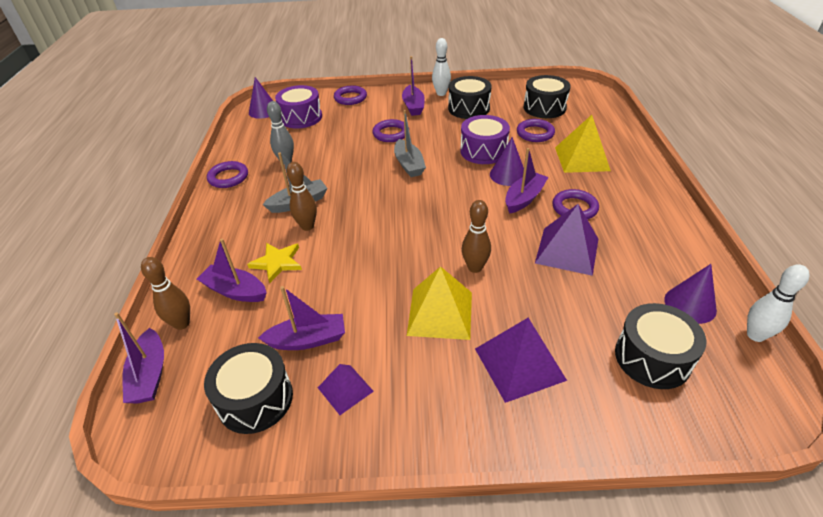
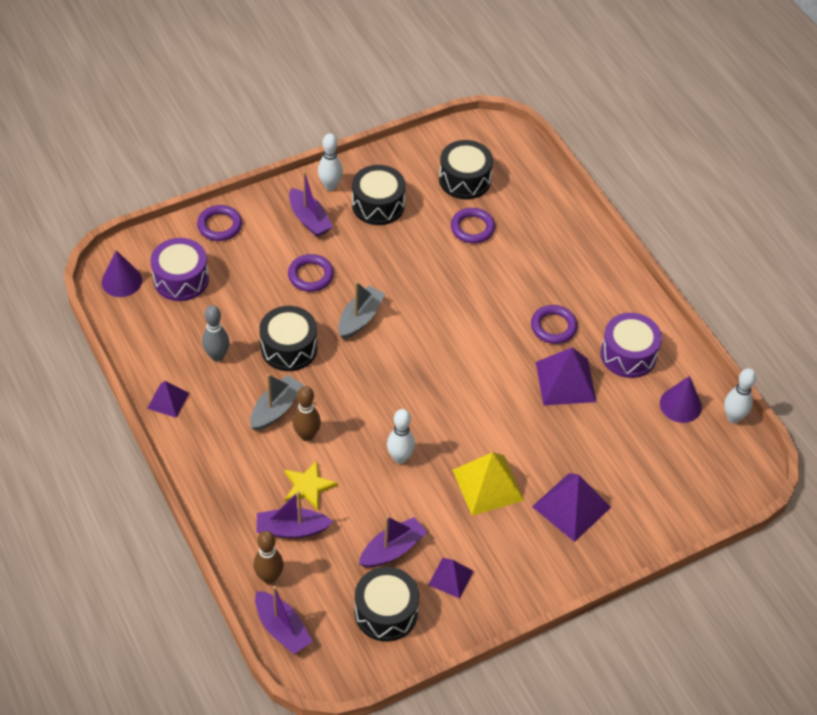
camera: 30 degrees left, 10 degrees up
(228, 177) = (168, 400): purple ring -> purple pyramid
(372, 265) = (400, 458): none -> white bowling pin
(409, 164) = (360, 318): grey boat -> grey boat turned 105 degrees counterclockwise
(475, 267) = (494, 428): brown bowling pin -> none
(483, 151) = (429, 273): purple drum -> purple drum (628, 355)
(508, 175) = (471, 301): purple cone -> none
(524, 198) = (501, 329): purple boat -> none
(582, 158) = (536, 254): yellow pyramid -> none
(652, 358) = (665, 465): black drum -> black drum (289, 348)

